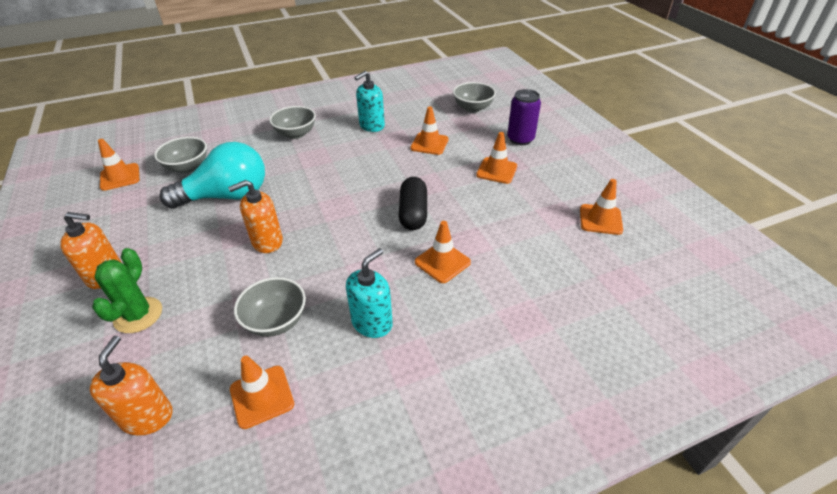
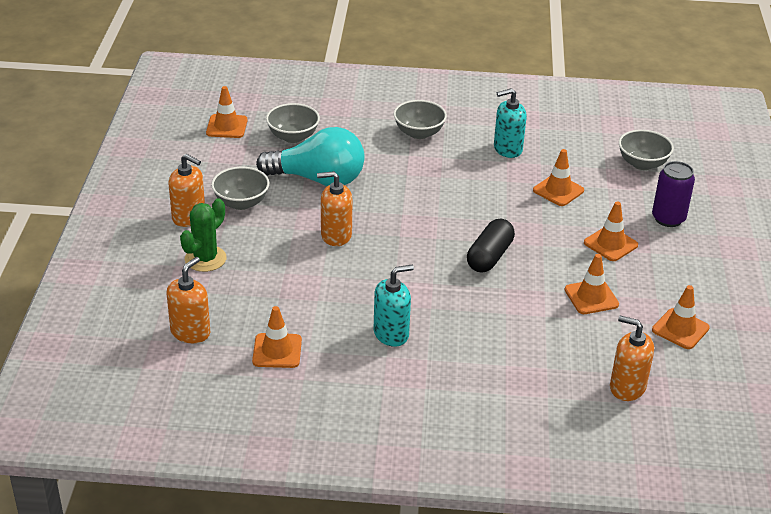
camera: 25 degrees right, 5 degrees down
(276, 321) = (312, 303): grey bowl -> grey bowl (241, 203)
(442, 262) = (486, 309): orange traffic cone -> orange traffic cone (591, 297)
(608, 289) = (627, 387): none -> orange soap dispenser

